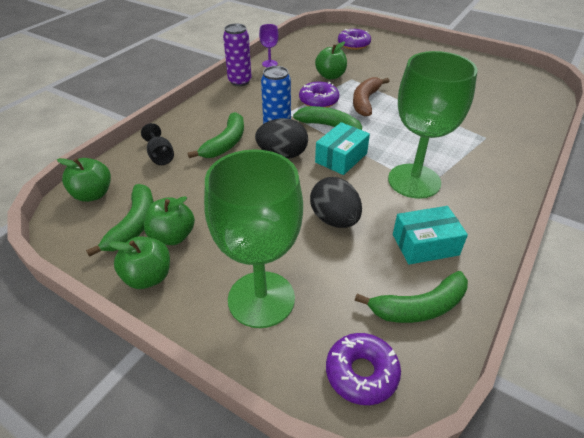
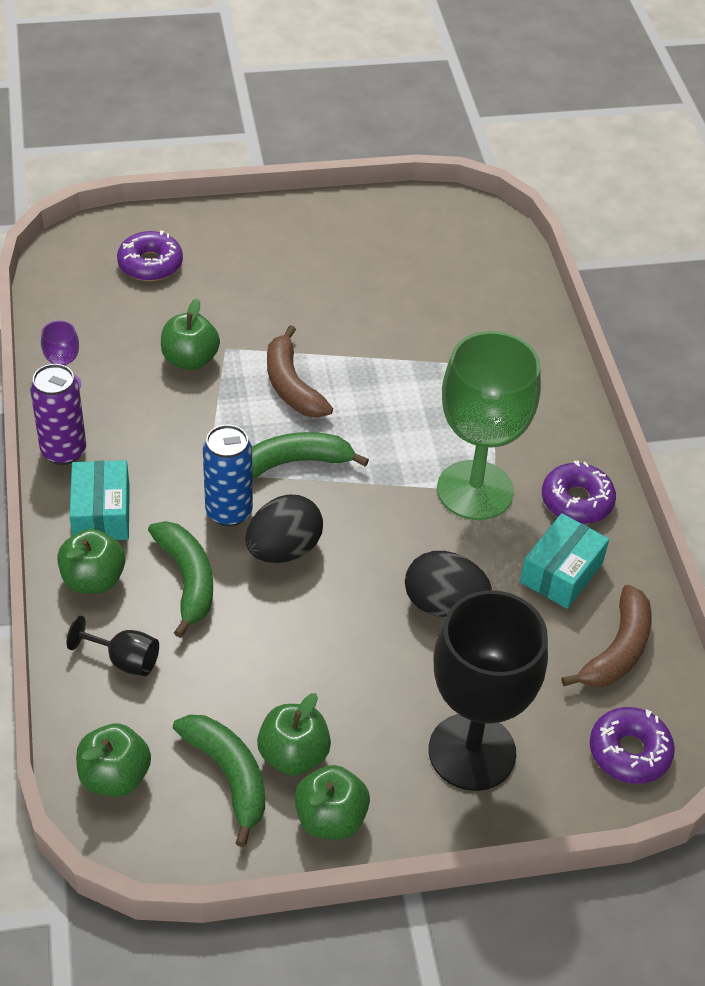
camera: 45 degrees left, 5 degrees up
(190, 124) = (93, 580): none -> green apple
(261, 299) = (472, 752): green goblet -> black goblet
(318, 101) = (226, 422): purple donut -> purple donut (577, 501)
(341, 158) = (360, 508): turquoise box -> turquoise box (101, 513)
(418, 307) = (617, 650): green banana -> brown banana

